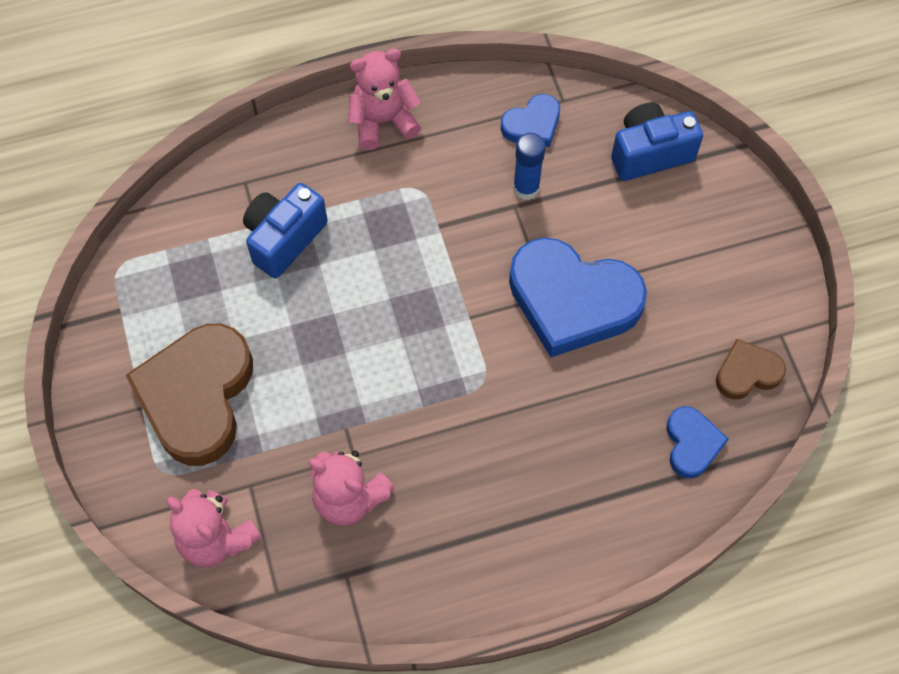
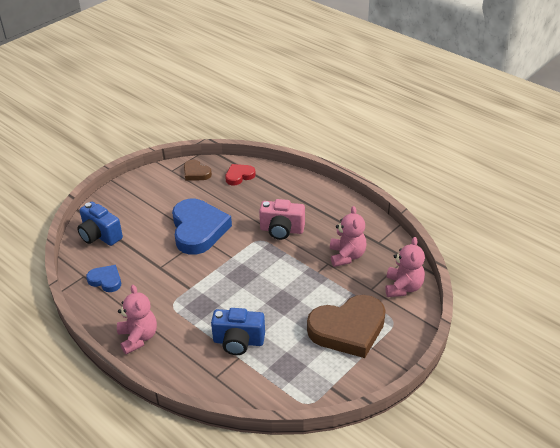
camera: 120 degrees left, 25 degrees down
(383, 122) = (138, 338): pink teddy bear -> pink teddy bear turned 150 degrees counterclockwise
(485, 431) = (282, 230): none -> pink camera
(526, 188) = (147, 267): blue glue stick -> none
(692, 444) = (239, 176): blue heart -> red heart

